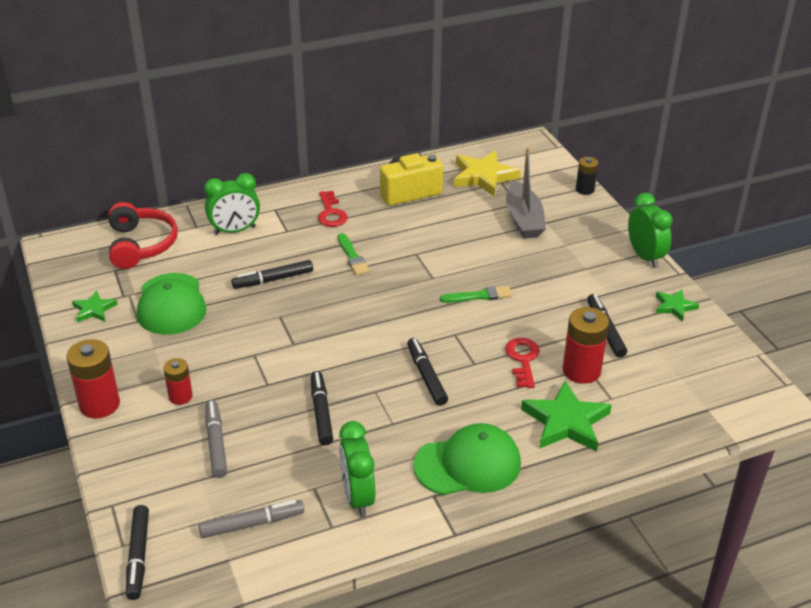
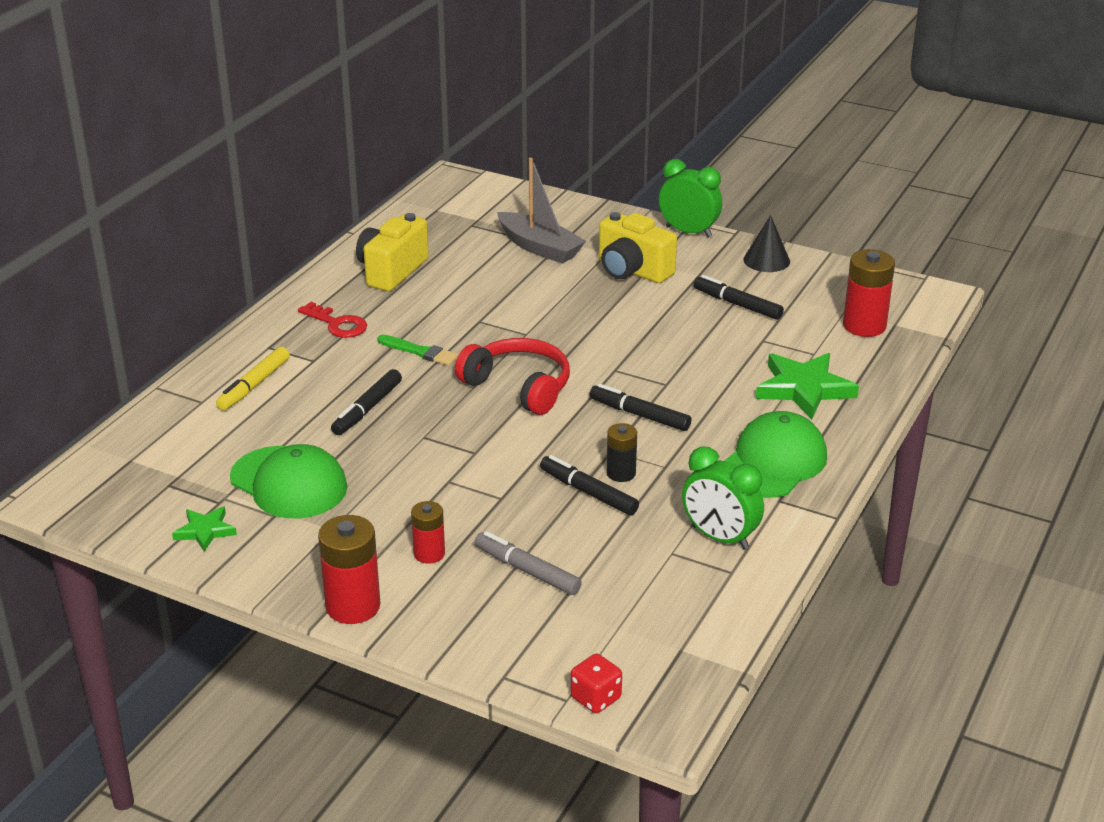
camera: 40 degrees left, 5 degrees down
(138, 556) = (596, 698): black marker -> red dice
(140, 245) = (162, 447): red headphones -> red headphones (518, 387)
(235, 230) = (254, 385): green clock -> yellow marker
(252, 524) = (660, 611): grey marker -> none
(479, 296) = (591, 328): green brush -> none
(483, 176) = (447, 226): yellow star -> none
(523, 360) = (703, 360): red key -> none
(564, 267) = (632, 271): none -> yellow camera
(581, 370) = (762, 345): red battery -> red battery (864, 326)
(585, 189) = (559, 199): black battery -> black battery (621, 473)
(674, 306) = (766, 260): green star -> black cone

